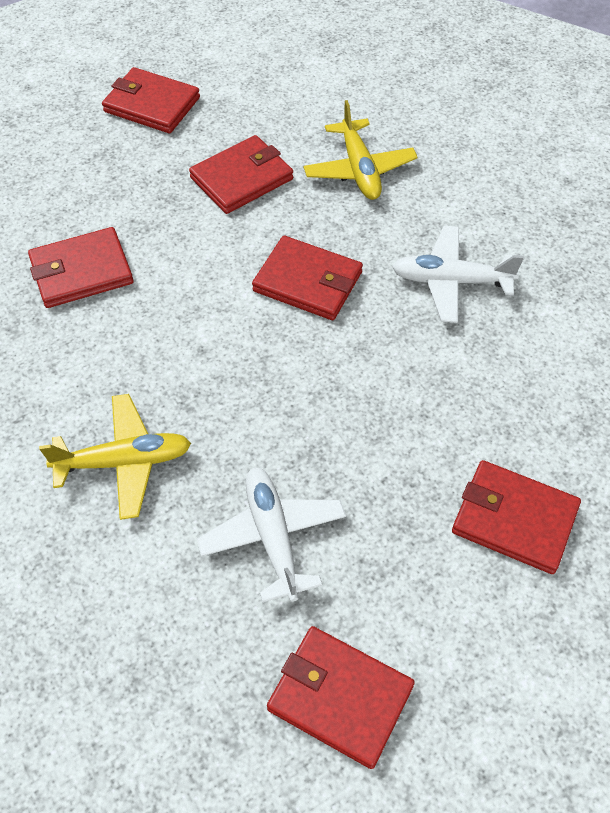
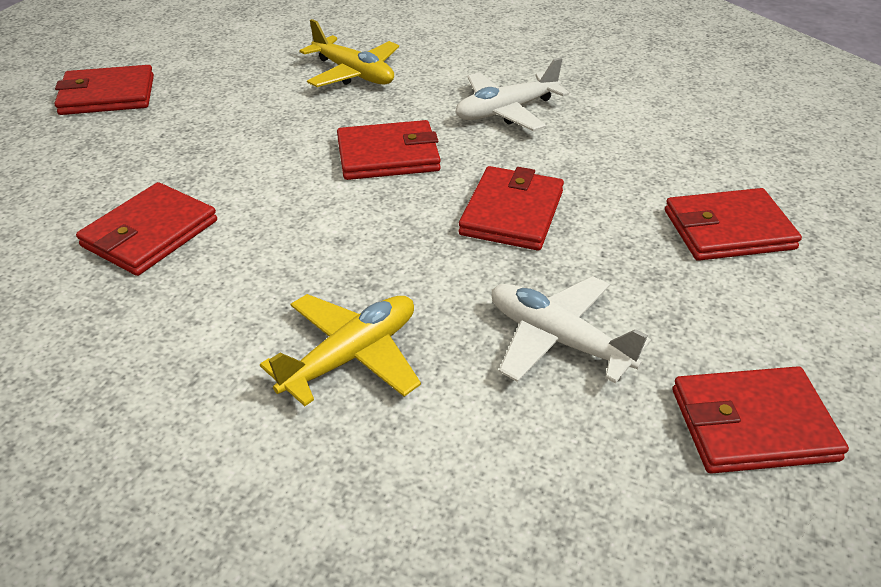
camera: 35 degrees left, 15 degrees down
(242, 178) = (252, 113): red wallet -> red wallet (511, 213)

